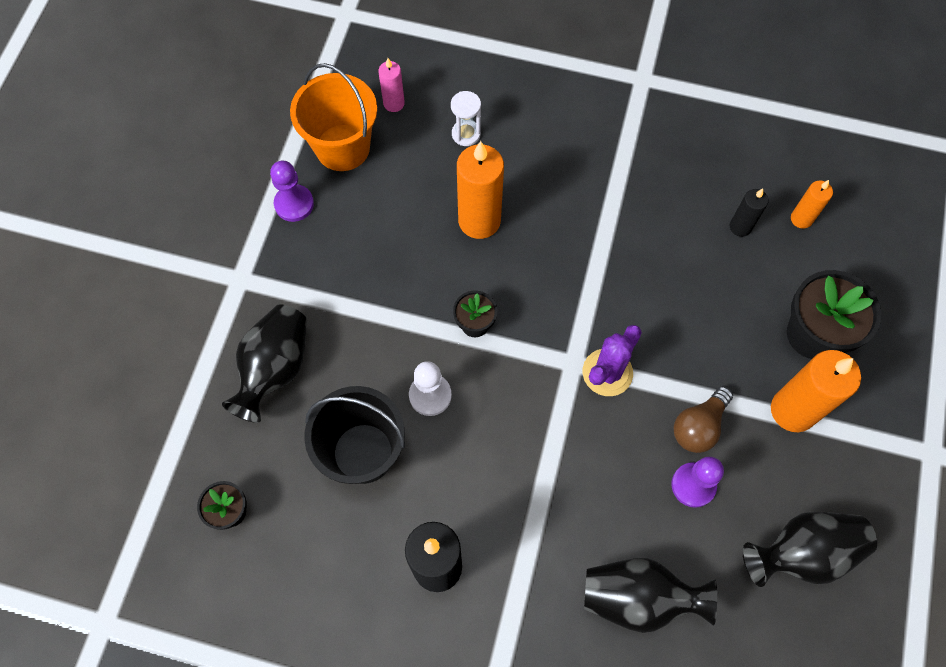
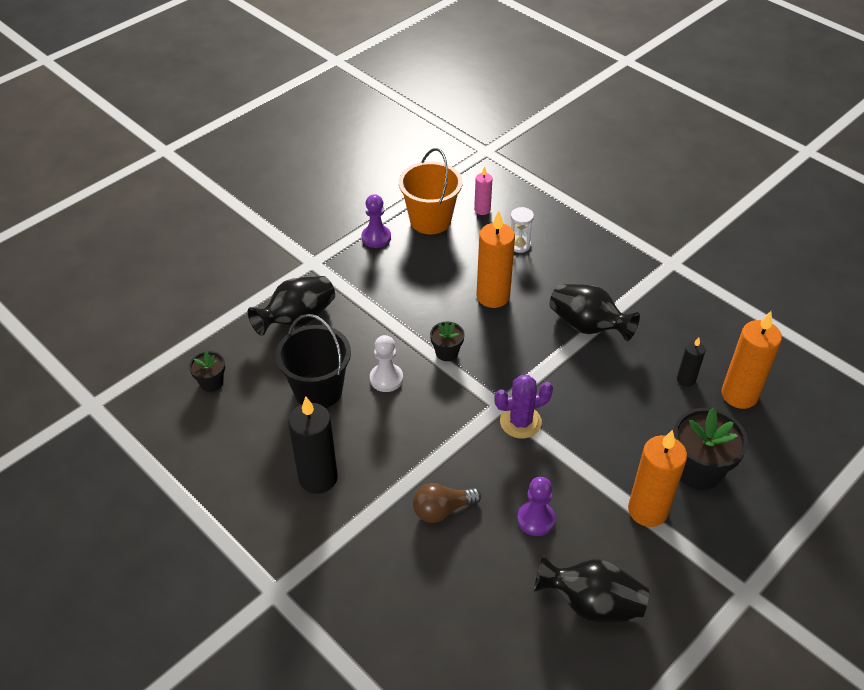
camera: 30 degrees right, 20 degrees down
(638, 598) = (444, 568): black vase -> black vase (587, 326)
(698, 426) = (566, 485): brown light bulb -> brown light bulb (442, 510)
(801, 219) = (739, 395): orange candle -> orange candle, size x1.89

